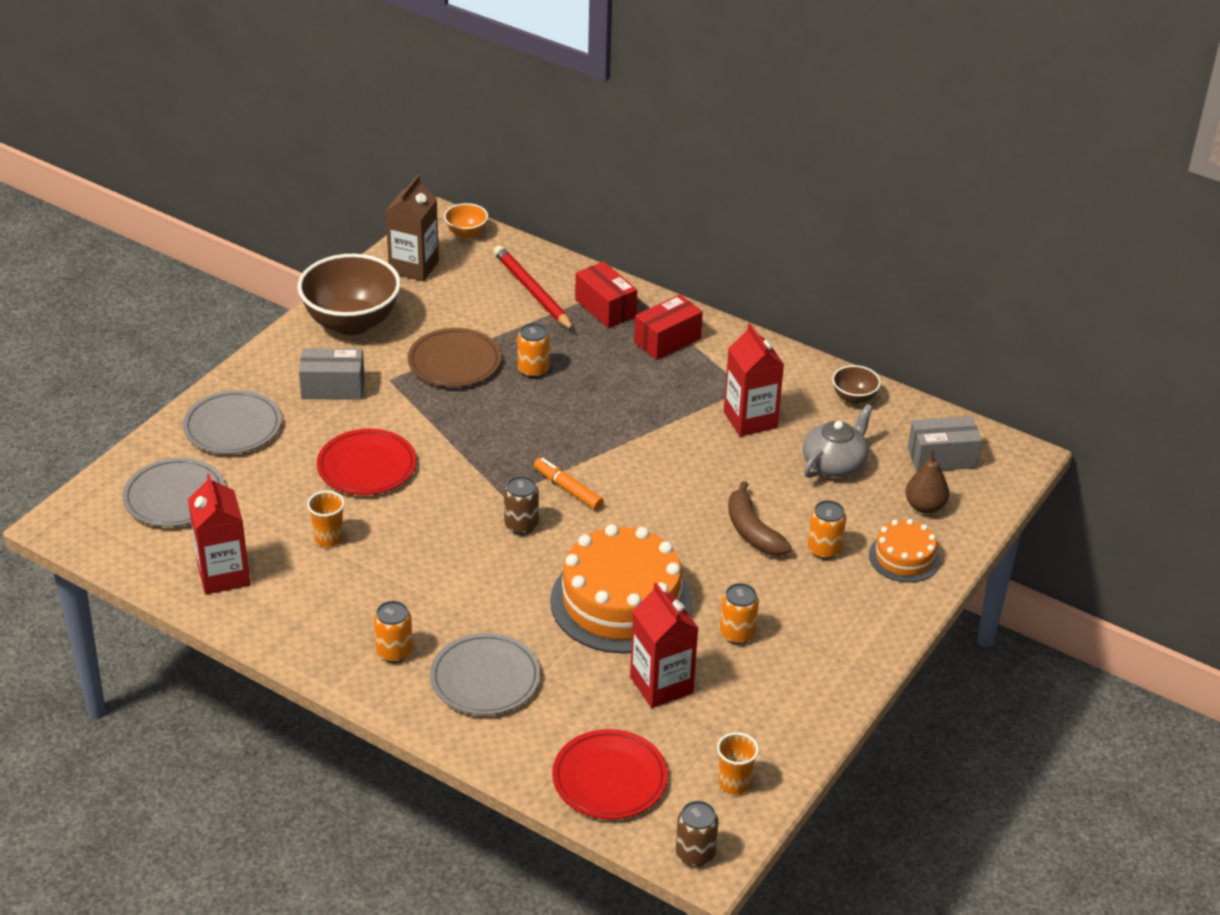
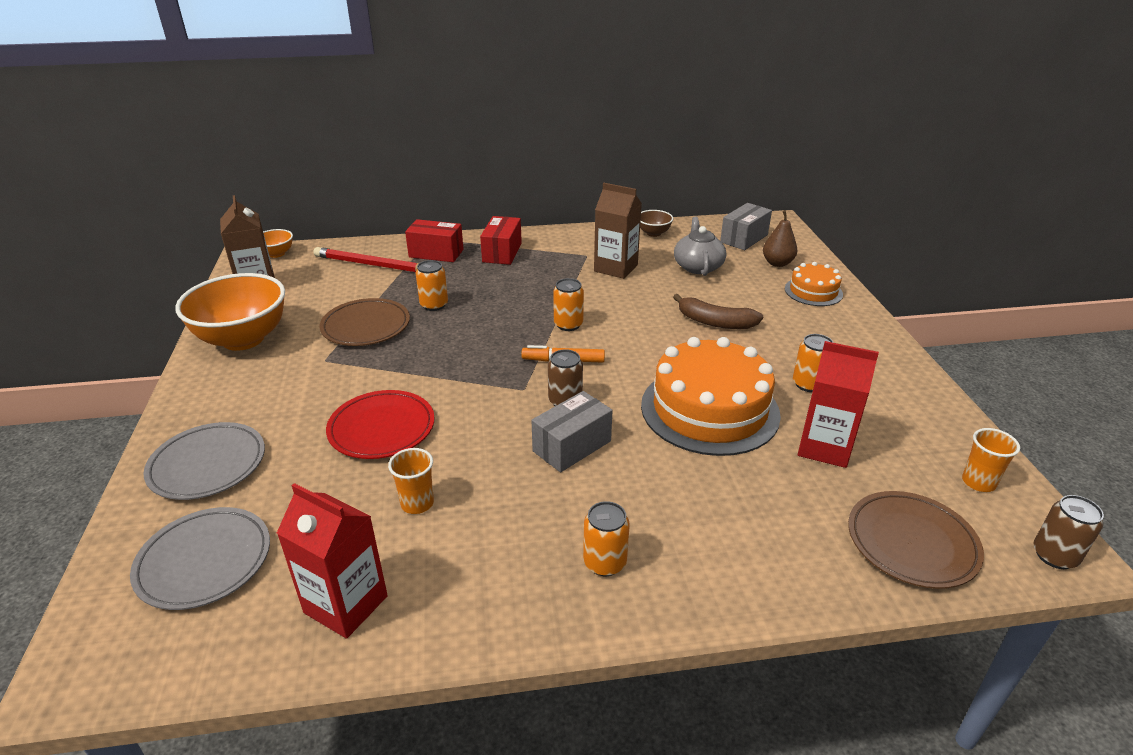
camera: 40 degrees left, 5 degrees down
(333, 387) = (278, 388): grey box -> grey box (572, 446)
(351, 322) = (243, 339): brown bowl -> orange bowl
(485, 678) = (707, 531): grey plate -> none
(609, 779) = (912, 543): red plate -> brown plate
(750, 420) = (616, 268): red carton -> brown carton
(824, 549) = (769, 310): orange can -> orange can (568, 324)

